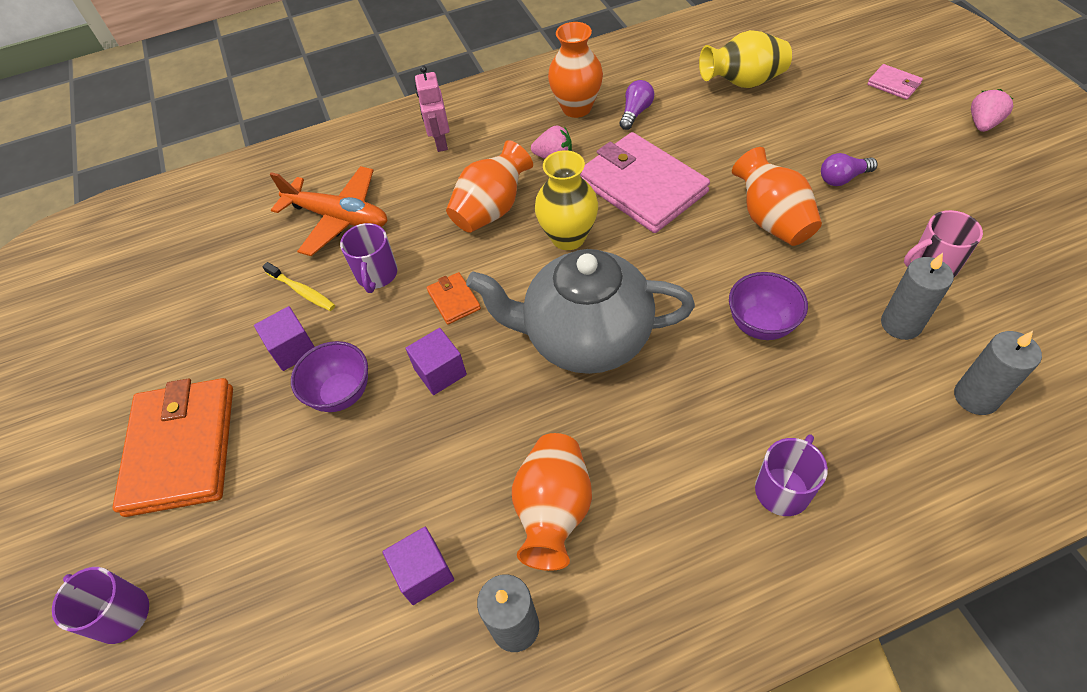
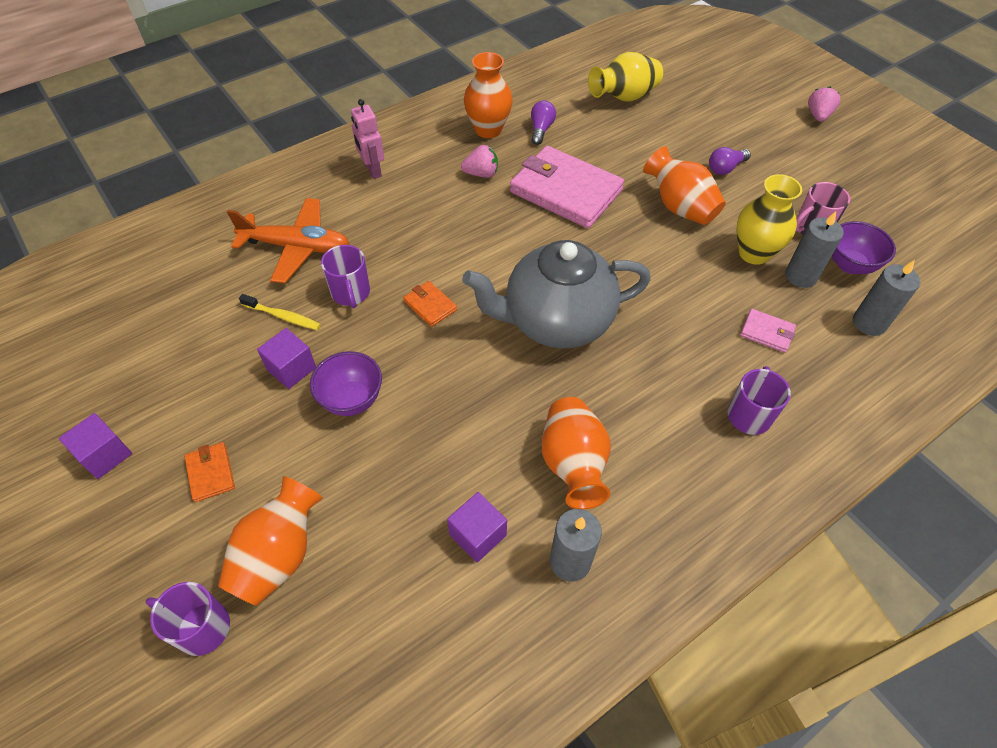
camera: 20 degrees left, 0 degrees up
(181, 448) = (210, 473): orange wallet -> orange wallet, size x0.43
(440, 372) = (437, 368): purple cube -> purple cube (105, 455)
(491, 209) = (439, 224): orange vase -> orange vase (279, 555)
(568, 237) = (515, 240): yellow vase -> yellow vase (753, 253)
(761, 324) = (695, 291): purple bowl -> purple bowl (850, 265)
(893, 84) = (743, 90): pink wallet -> pink wallet (767, 332)

